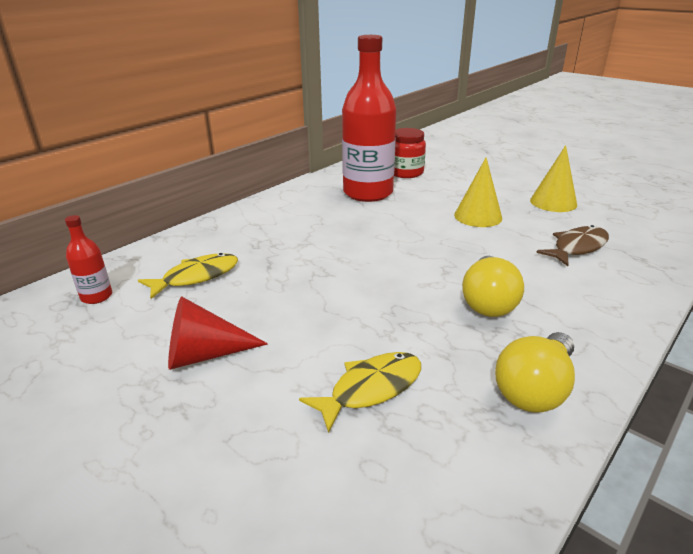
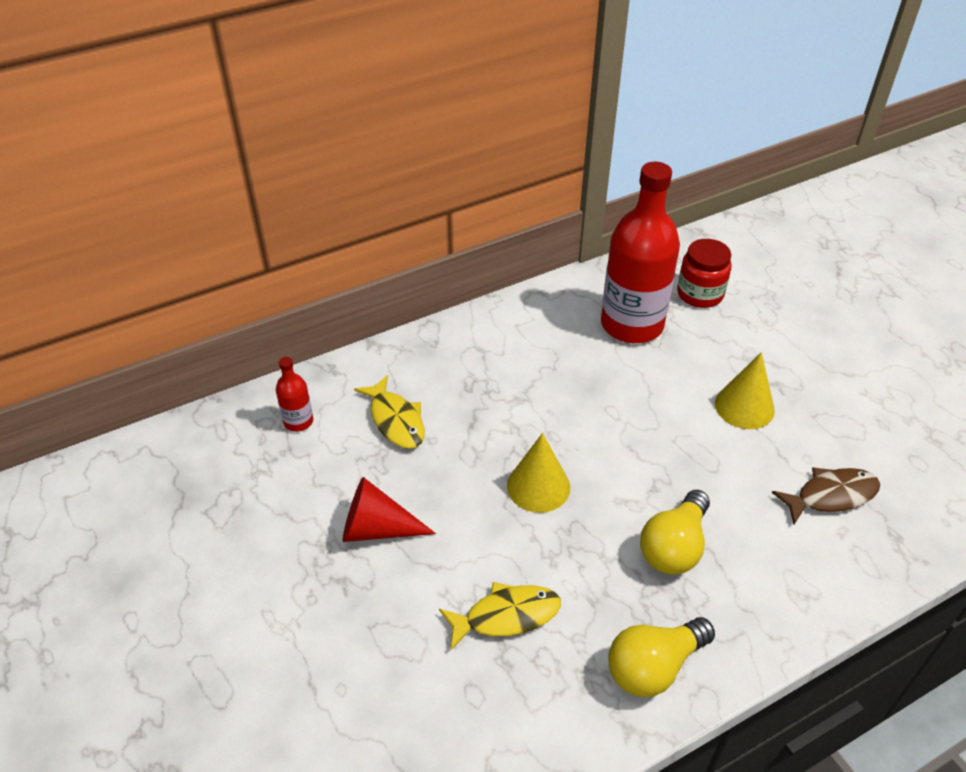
camera: 20 degrees right, 15 degrees up
(196, 277) = (395, 420): yellow fish -> yellow fish turned 75 degrees clockwise
(553, 202) = (859, 406): yellow cone -> yellow cone (538, 486)

